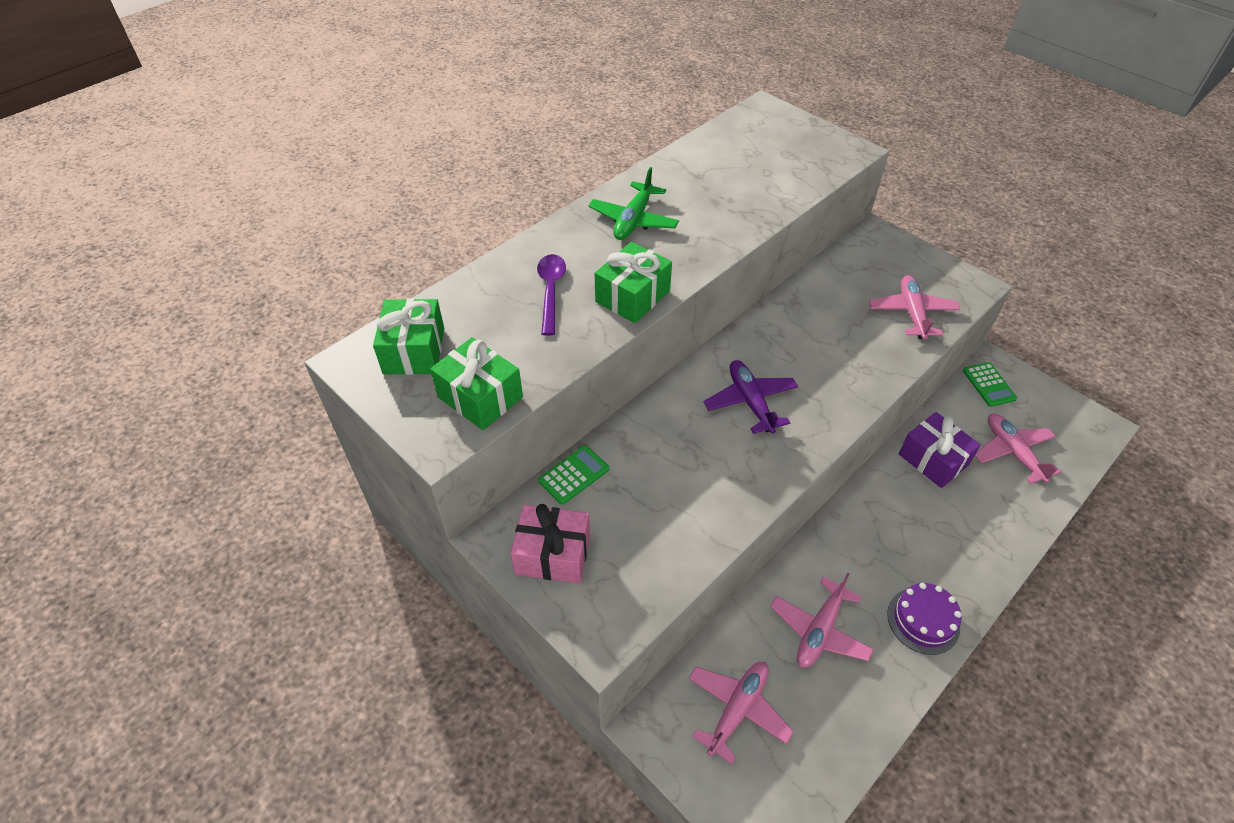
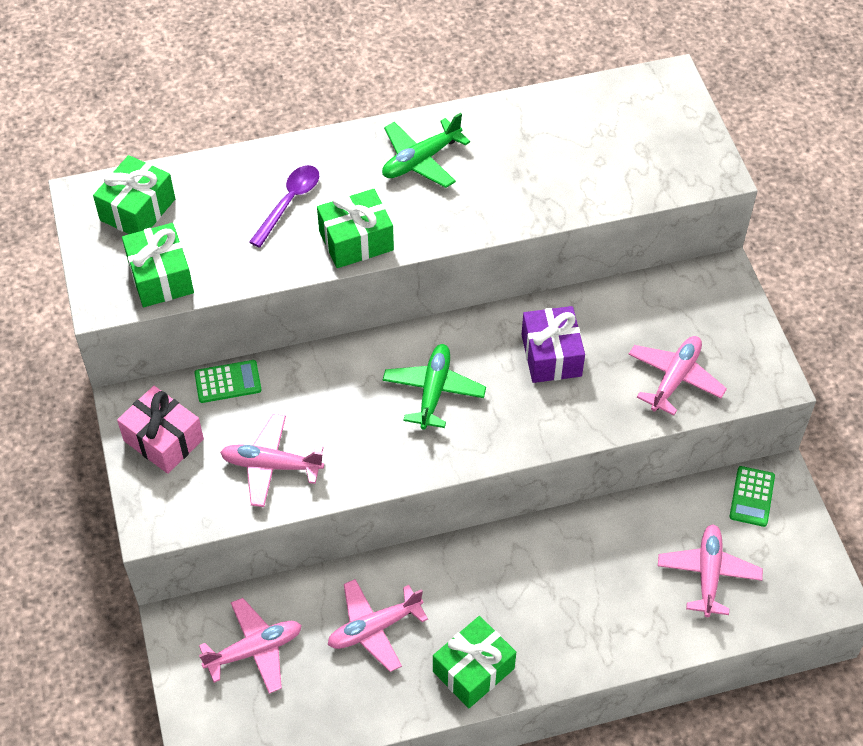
camera: 30 degrees right, 5 degrees up
(668, 527) = (271, 465): none -> pink plane
(750, 402) = (433, 391): purple plane -> green plane
(923, 620) = (473, 670): purple cake -> green gift
(933, 459) = (618, 539): purple gift -> purple gift (551, 355)

